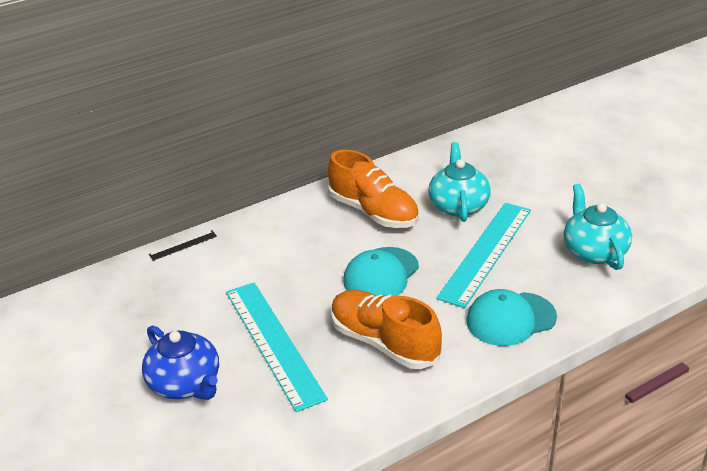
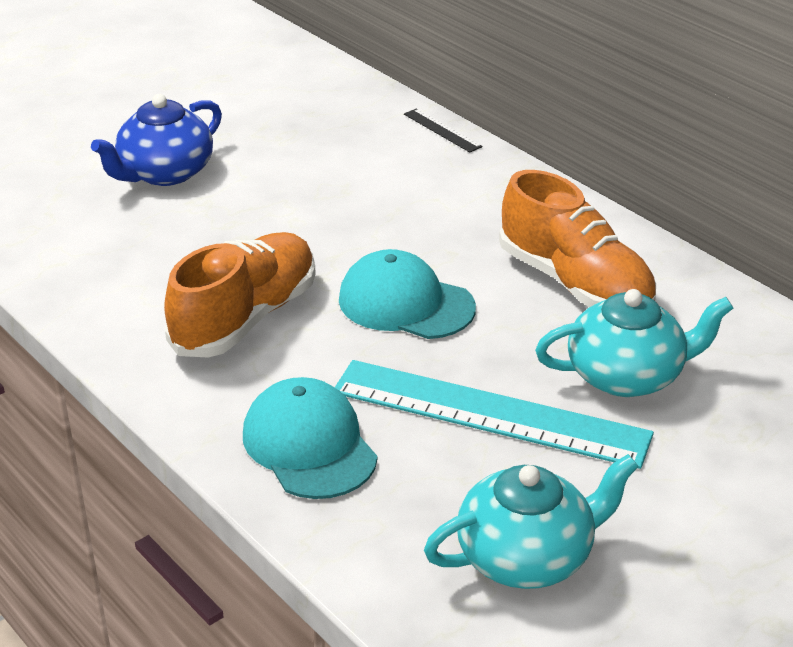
camera: 80 degrees right, 0 degrees up
(273, 343) = (242, 226): turquoise ruler -> none
(373, 212) = (575, 283): orange shoe -> orange shoe turned 75 degrees counterclockwise

